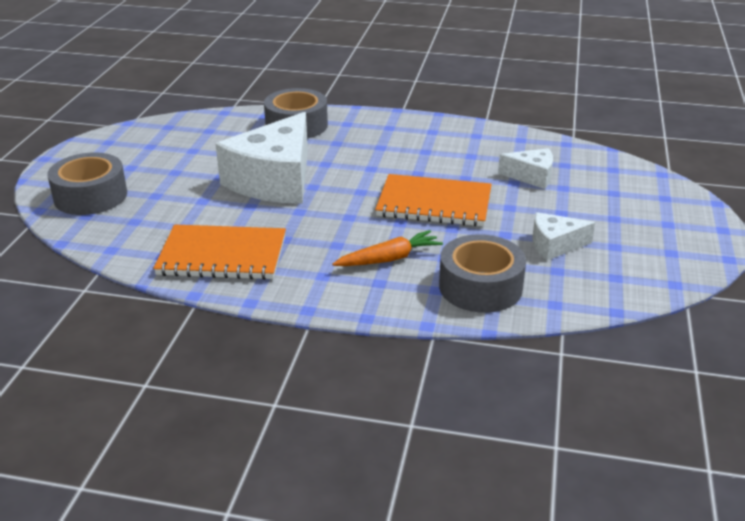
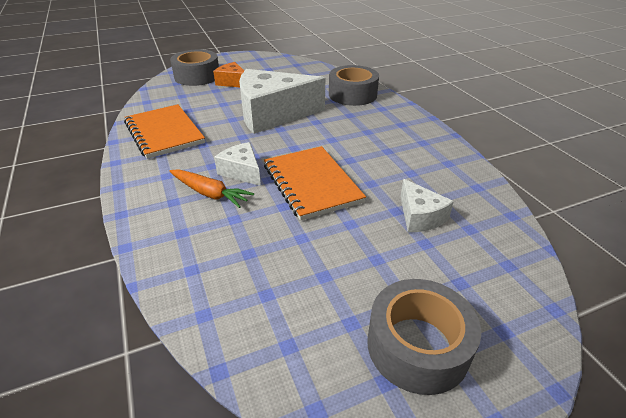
camera: 55 degrees right, 5 degrees up
(152, 178) = (232, 82): none -> orange cheese
(480, 287) = (201, 255): grey tape -> grey tape (417, 346)
(555, 245) = (311, 276): white cheese -> white cheese (242, 171)

